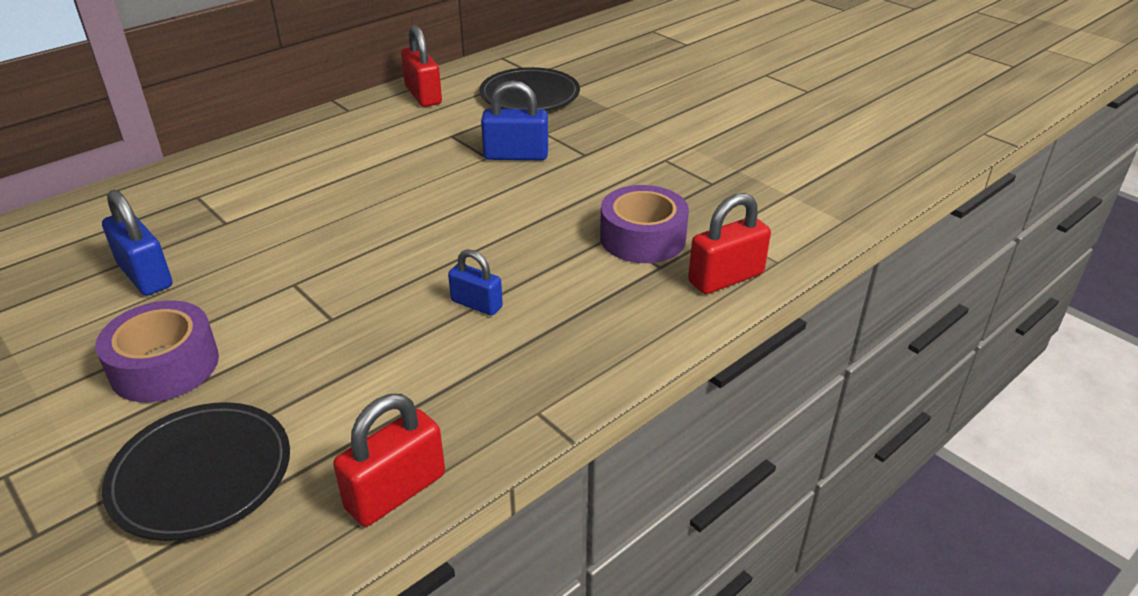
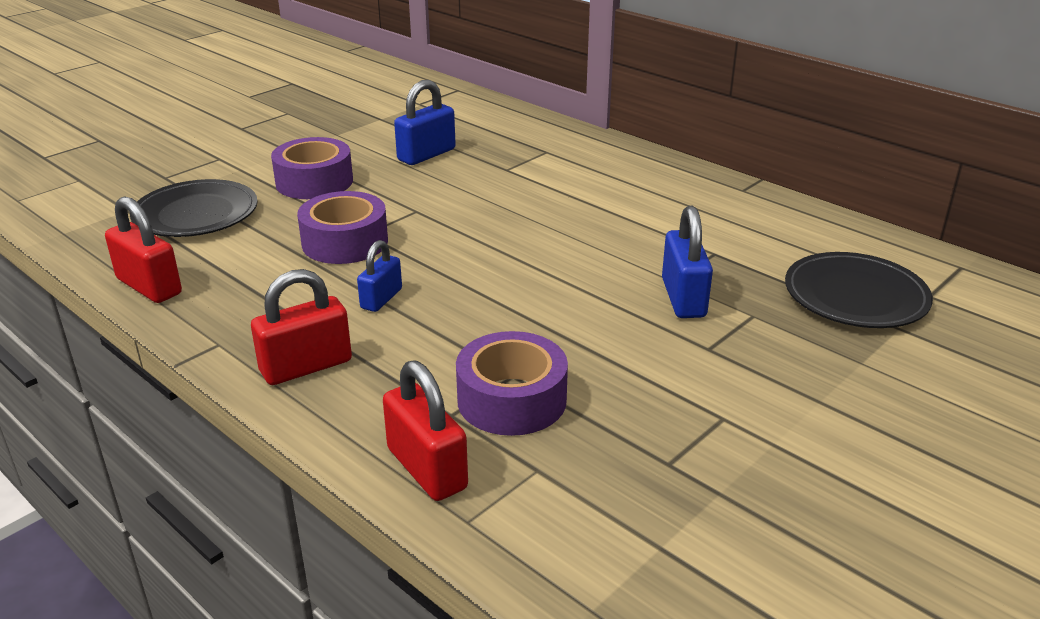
camera: 85 degrees right, 5 degrees down
(346, 332) = (345, 242): none -> purple tape
(423, 95) = (805, 226): red padlock -> red padlock (306, 366)

